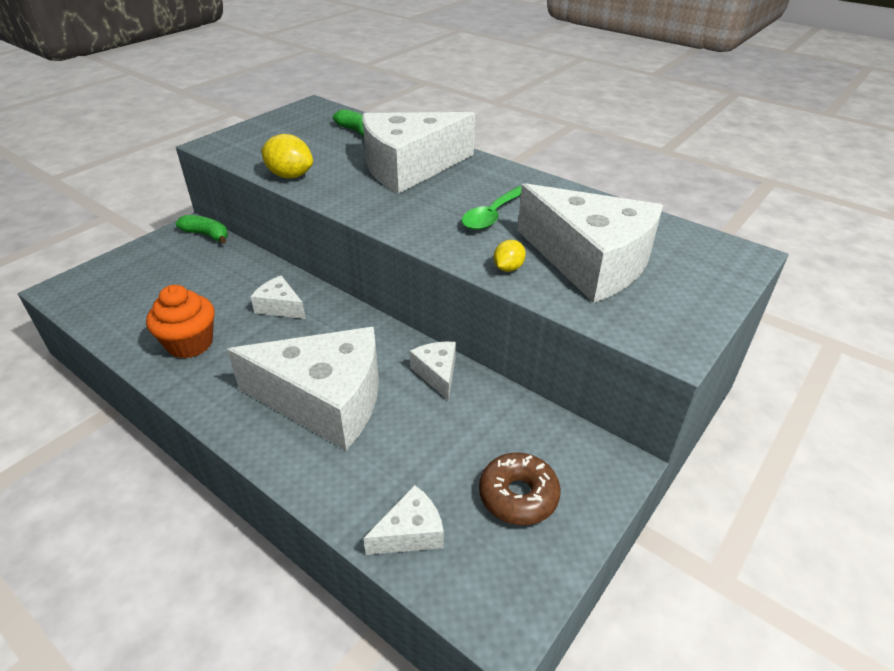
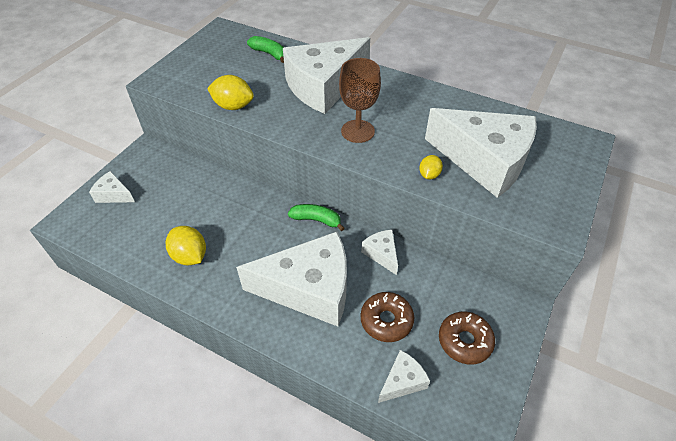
camera: 10 degrees left, 10 degrees up
(190, 343) = (190, 256): orange cupcake -> yellow lemon
(207, 235) = (163, 154): green banana -> green banana (316, 220)
(280, 307) = (247, 213): white cheese -> white cheese (114, 195)
(415, 453) = (386, 320): none -> brown donut
(432, 214) = (357, 131): none -> brown goblet
(492, 215) = (402, 127): green spoon -> none

